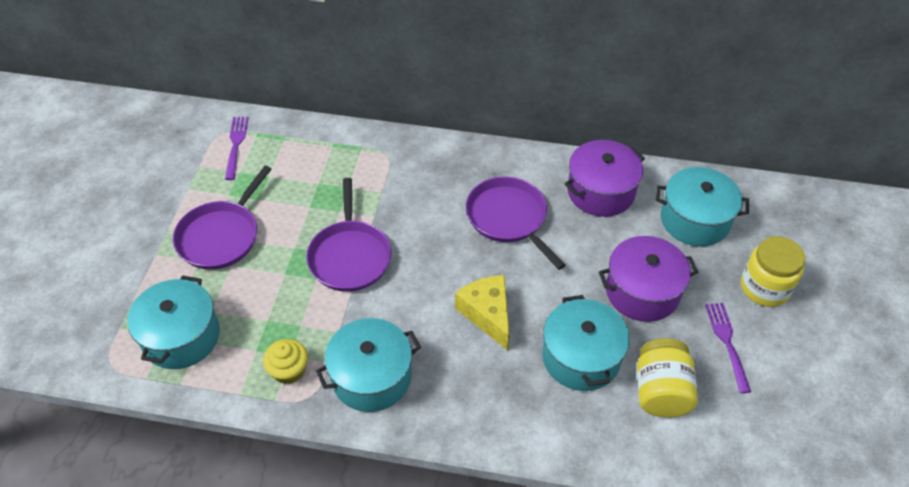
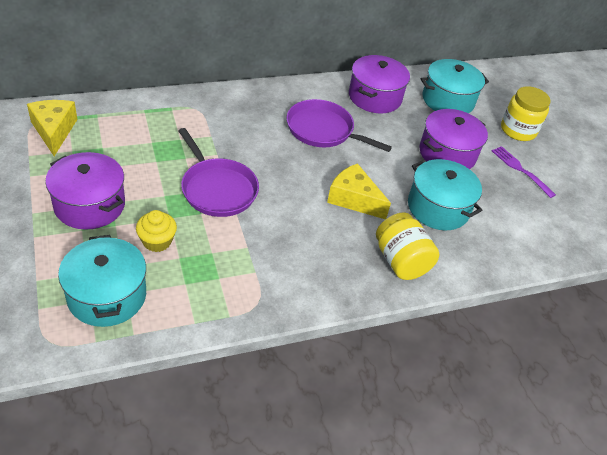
camera: 35 degrees left, 5 degrees down
(221, 236) = (89, 205): purple pan -> purple pot
(236, 145) = (54, 131): purple fork -> yellow cheese
(289, 370) = (225, 289): yellow cupcake -> yellow cupcake (157, 241)
(371, 377) = (297, 271): turquoise pot -> none
(661, 391) = (503, 213): yellow jar -> yellow jar (401, 261)

